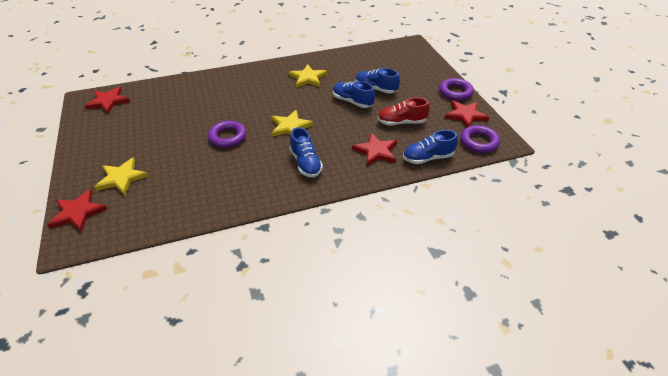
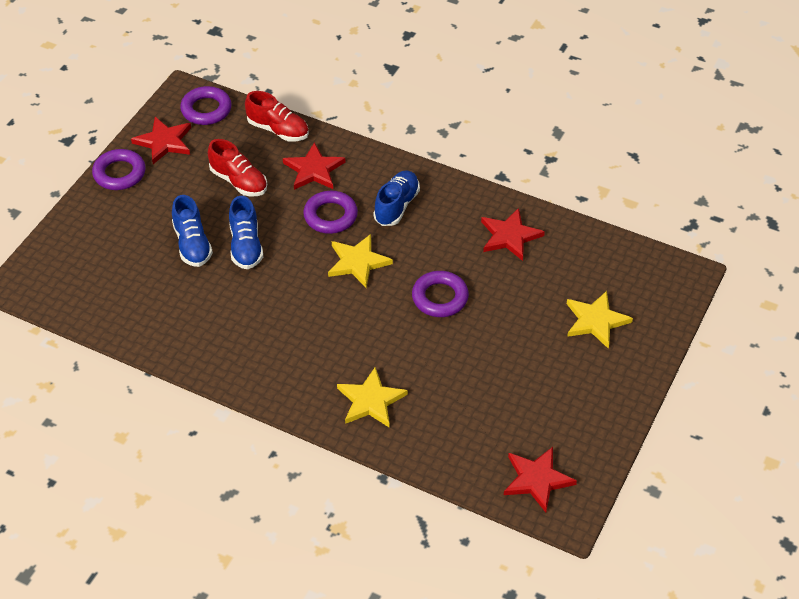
camera: 135 degrees left, 5 degrees up
(78, 212) = (663, 305): red star -> red star (510, 236)
(308, 78) = (242, 325): yellow star -> yellow star (371, 401)
(333, 137) = (330, 216): none -> purple ring
(428, 158) = (278, 130): blue shoe -> red shoe

